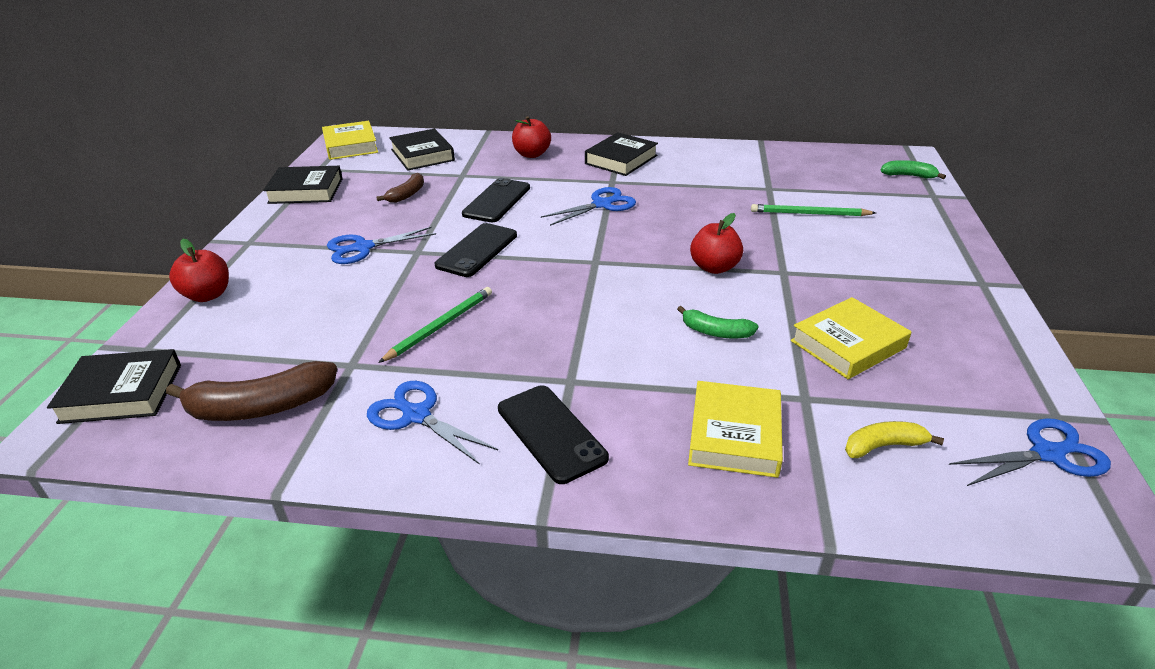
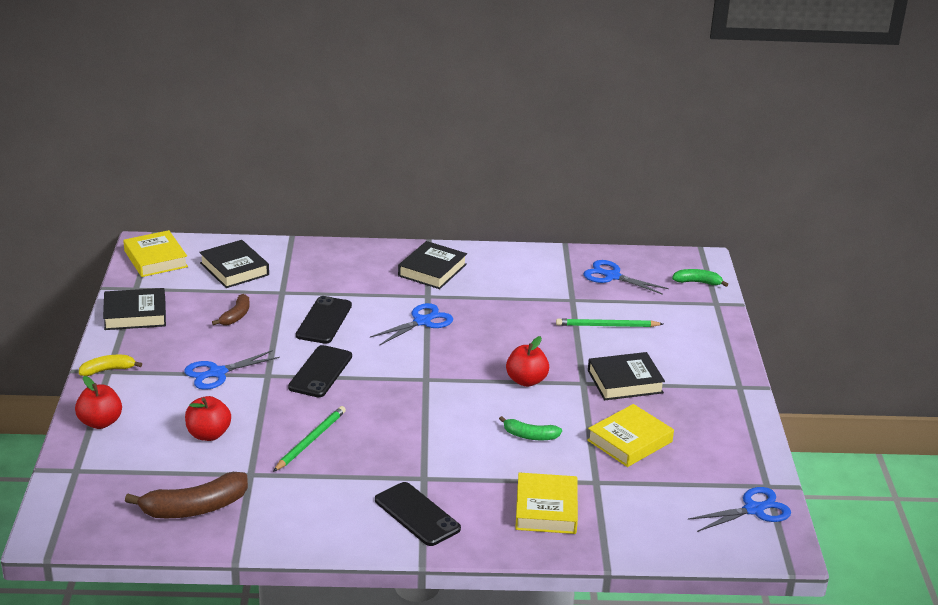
camera: 10 degrees left, 5 degrees down
(122, 393) = (79, 504): black book -> black book (625, 381)
(416, 415) = (315, 508): blue scissors -> blue scissors (612, 276)
(532, 154) = (344, 266): red apple -> red apple (208, 434)
(883, 446) = (647, 510): yellow banana -> yellow banana (108, 370)

